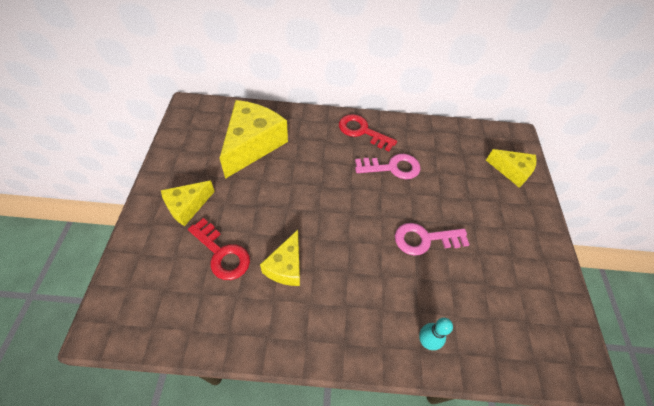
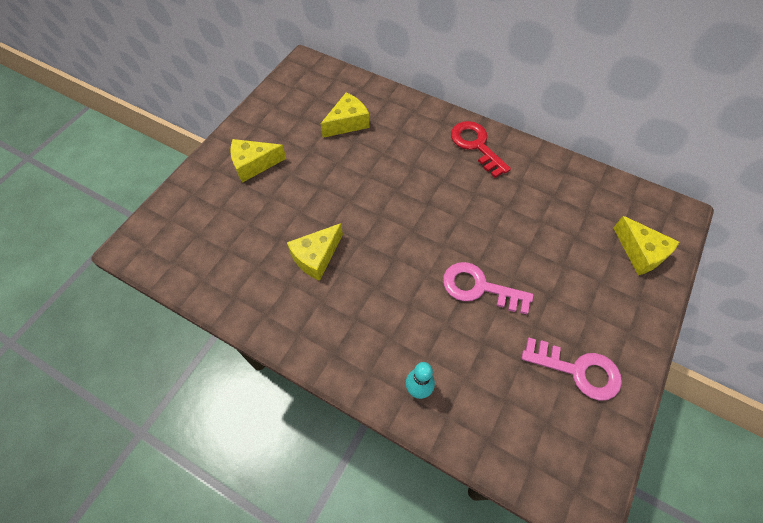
camera: 30 degrees right, 5 degrees up
(222, 253) = (263, 221): red key -> none
(252, 144) = (347, 123): yellow cheese -> yellow cheese, size x0.57
(392, 167) = (488, 197): pink key -> pink key (578, 370)

